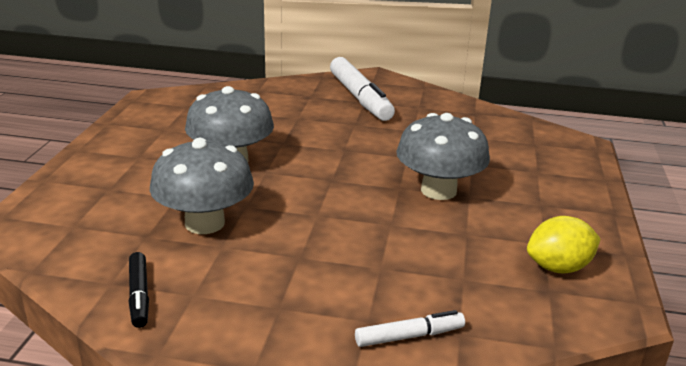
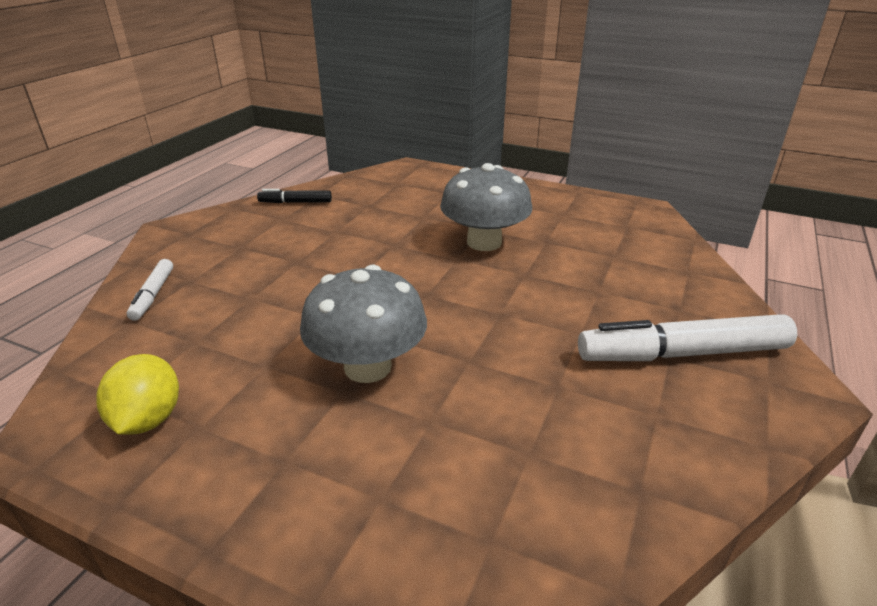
camera: 105 degrees right, 5 degrees up
(204, 223) = (373, 225): grey mushroom -> none

